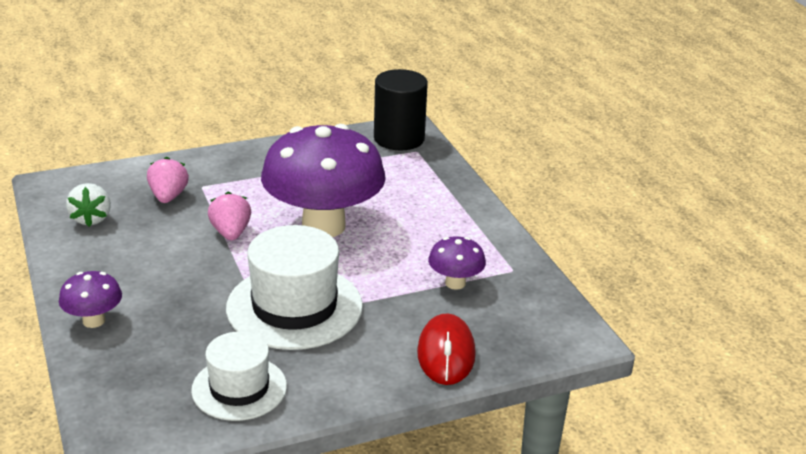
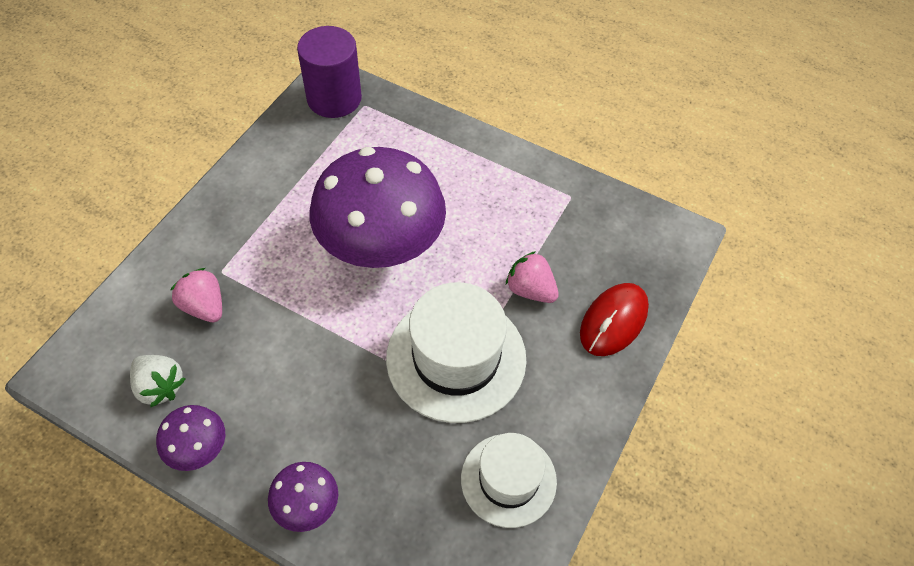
camera: 40 degrees left, 25 degrees up
(231, 233) = (312, 311): pink strawberry -> pink strawberry (530, 290)
(399, 138) = (334, 98): black cylinder -> purple cylinder
(446, 354) = (613, 321): red mouse -> red mouse turned 75 degrees clockwise
(455, 283) = (546, 240): purple mushroom -> purple mushroom (199, 449)

